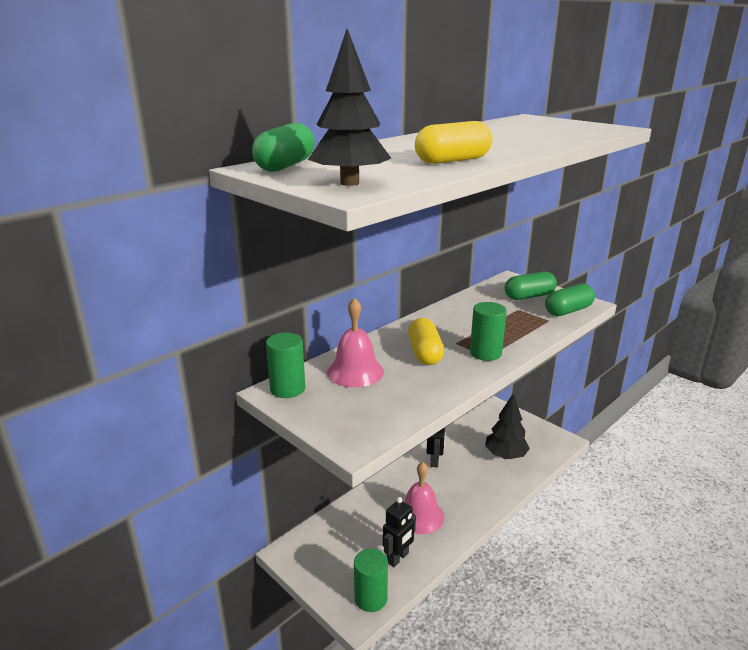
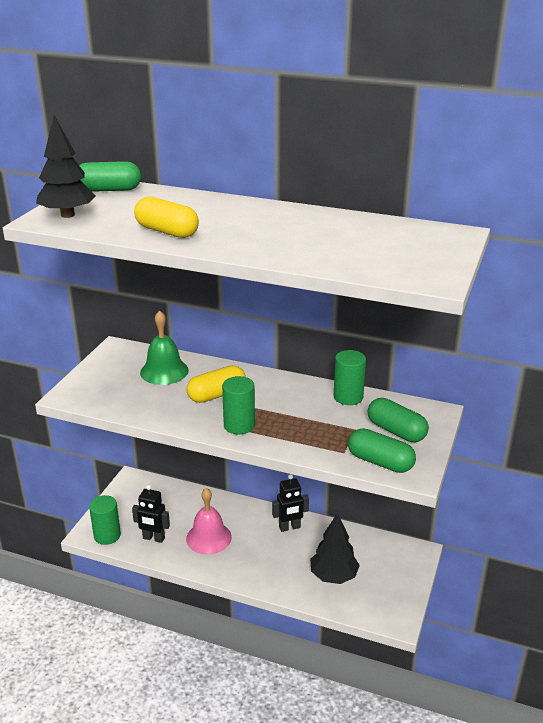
camera: 65 degrees right, 5 degrees up
(287, 389) = (123, 352): green cylinder -> green cylinder (348, 397)
(355, 372) = (164, 371): pink bell -> green bell

